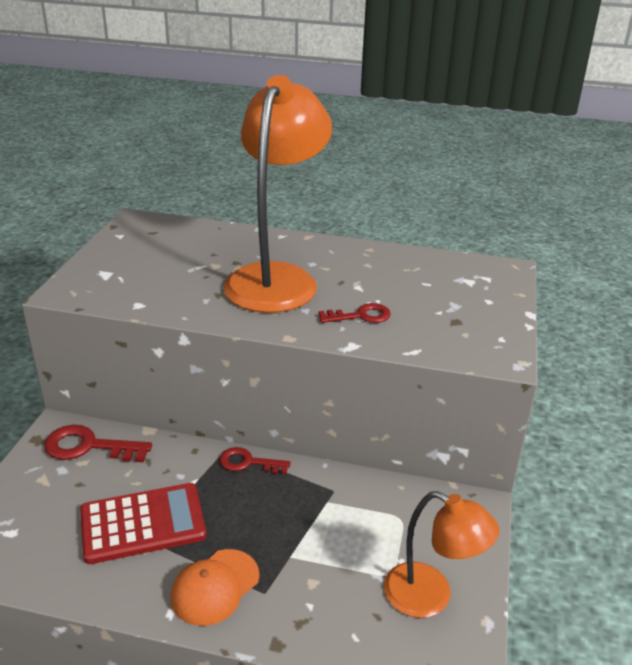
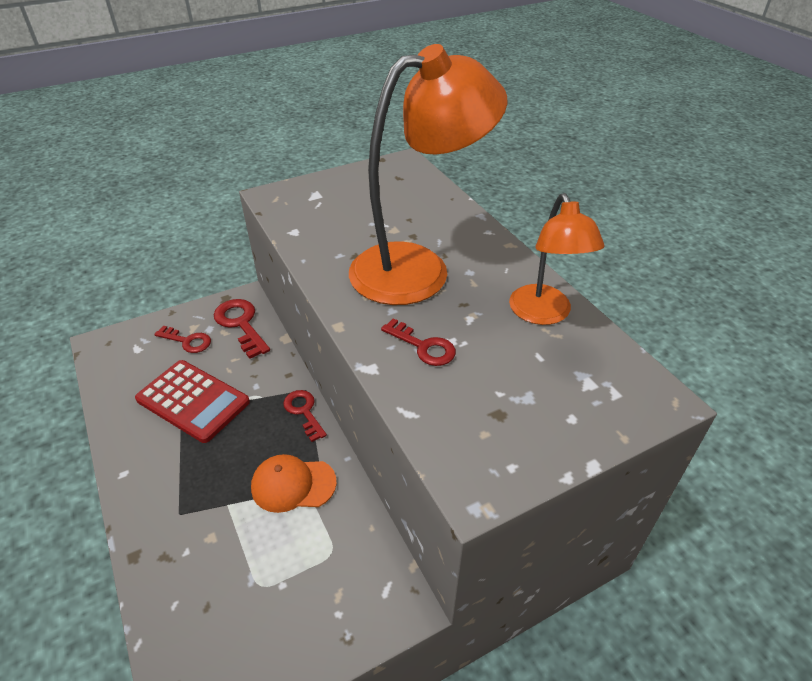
camera: 50 degrees right, 10 degrees up
(57, 491) = (187, 341): none -> red key
(215, 587) = (163, 481): orange cap -> orange cap (293, 484)
(431, 597) = (256, 635): orange lamp -> orange lamp (544, 314)

